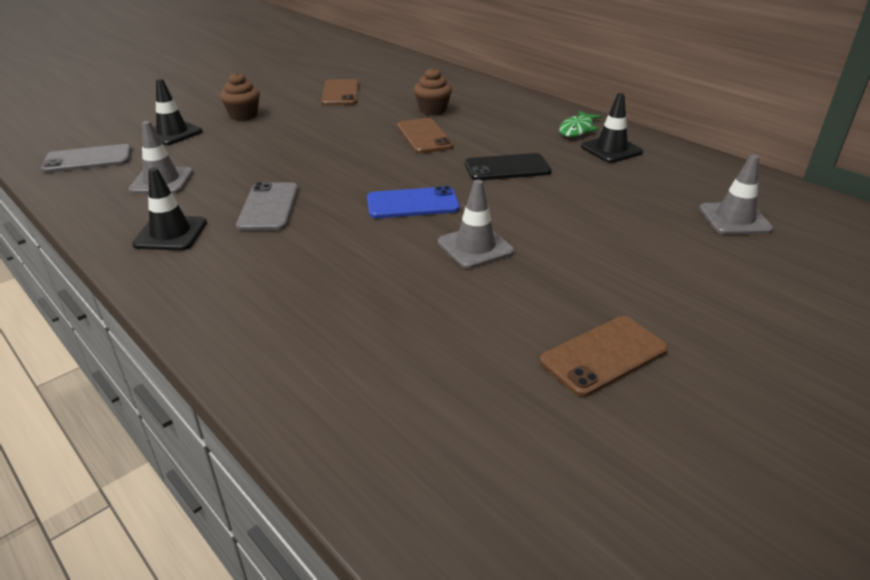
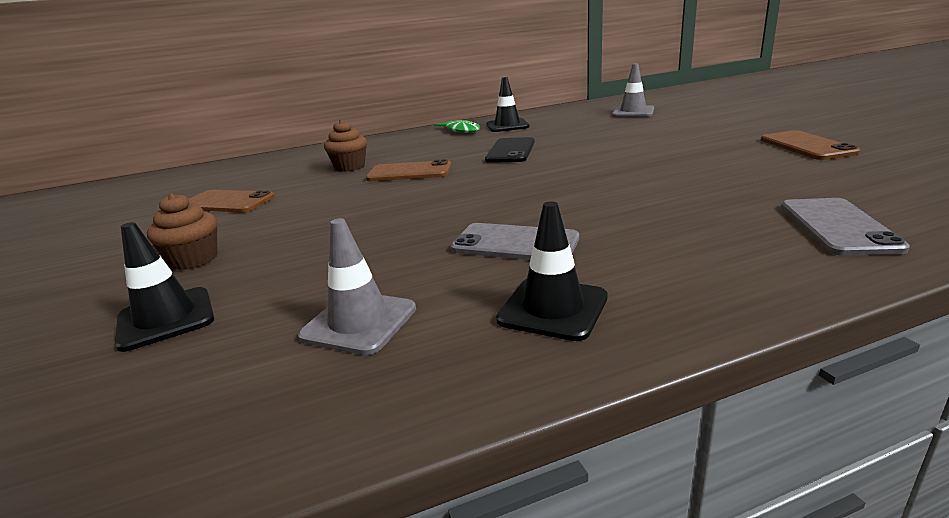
camera: 65 degrees left, 10 degrees down
(88, 159) = (147, 420): grey phone -> grey phone (837, 226)
(412, 203) = (555, 181): blue phone -> none
(475, 247) = (649, 166): grey traffic cone -> none

